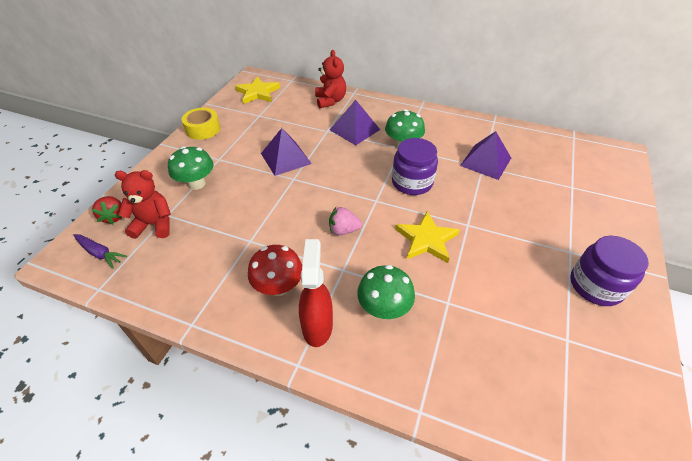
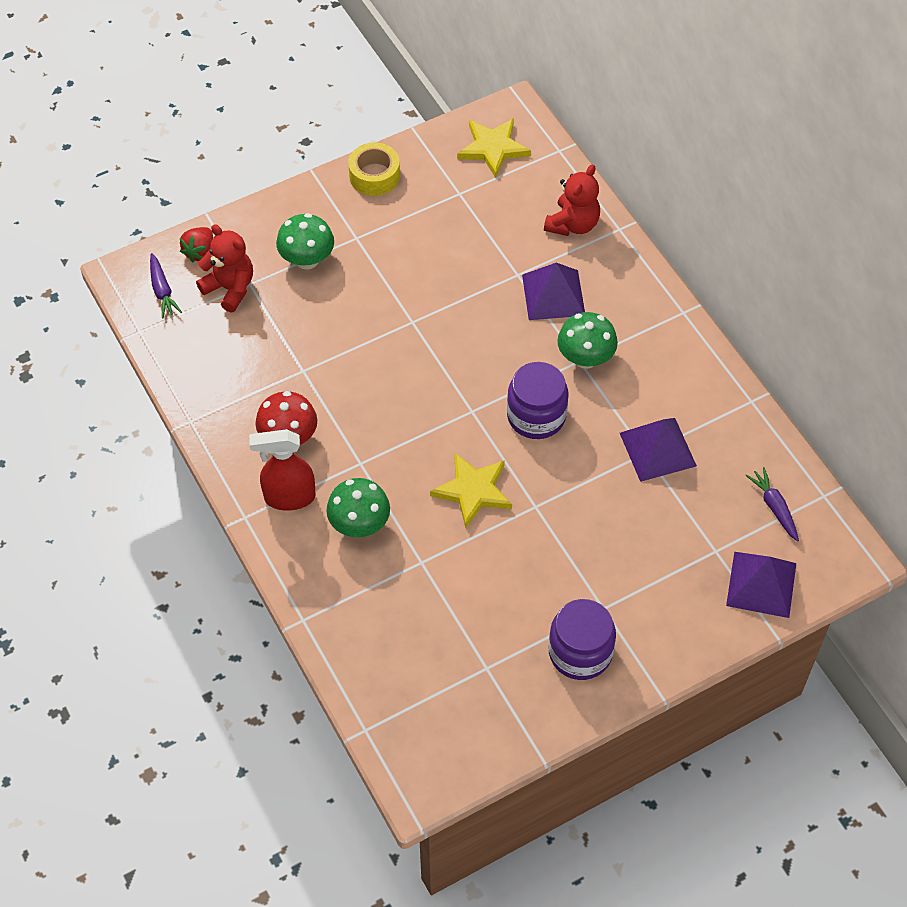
camera: 40 degrees right, 10 degrees up
(285, 158) = (429, 286): purple pyramid -> purple pyramid (761, 584)
(317, 326) = (289, 497): red spray bottle -> red spray bottle turned 135 degrees counterclockwise
(343, 230) = (402, 422): pink strawberry -> none
(564, 153) = (774, 507): none -> purple carrot

